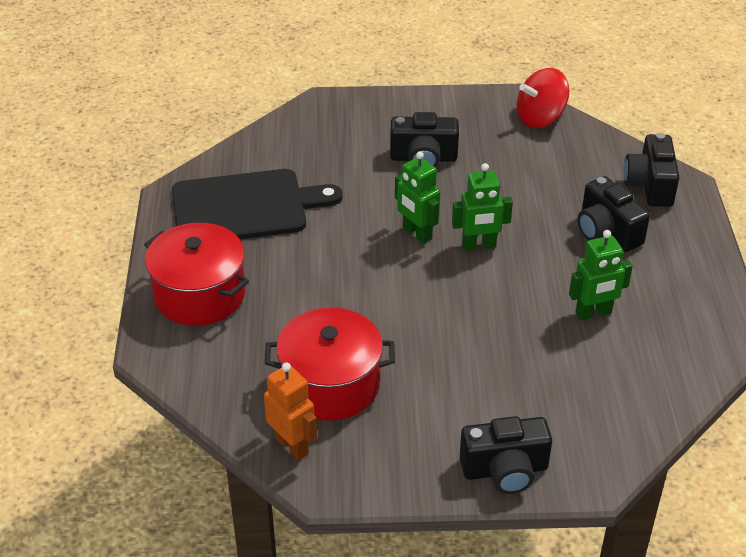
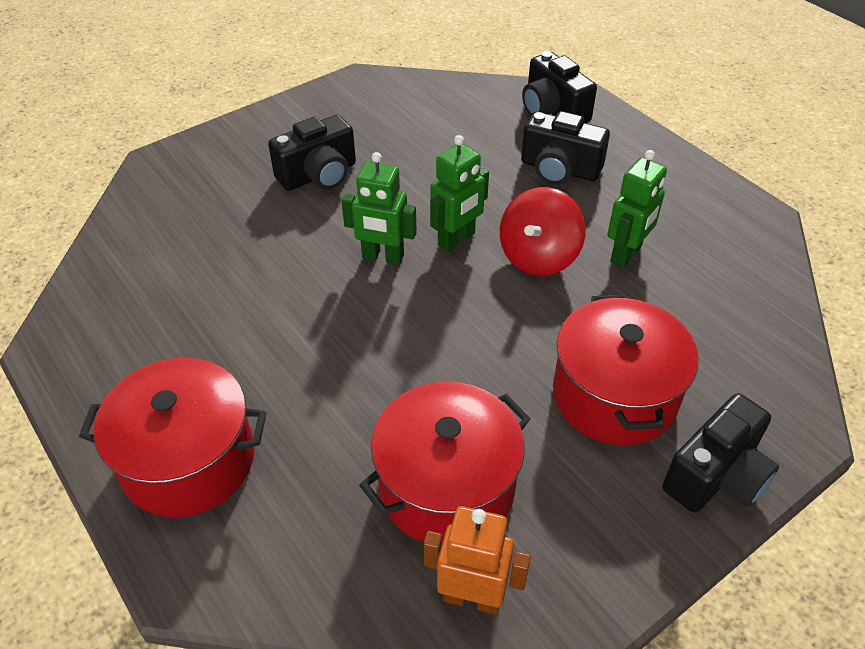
camera: 35 degrees left, 5 degrees up
(245, 207) = (160, 320): black cutting board -> none
(487, 392) = (614, 395): none -> red pot
(540, 118) = (397, 90): red spinning top -> red spinning top (538, 256)

